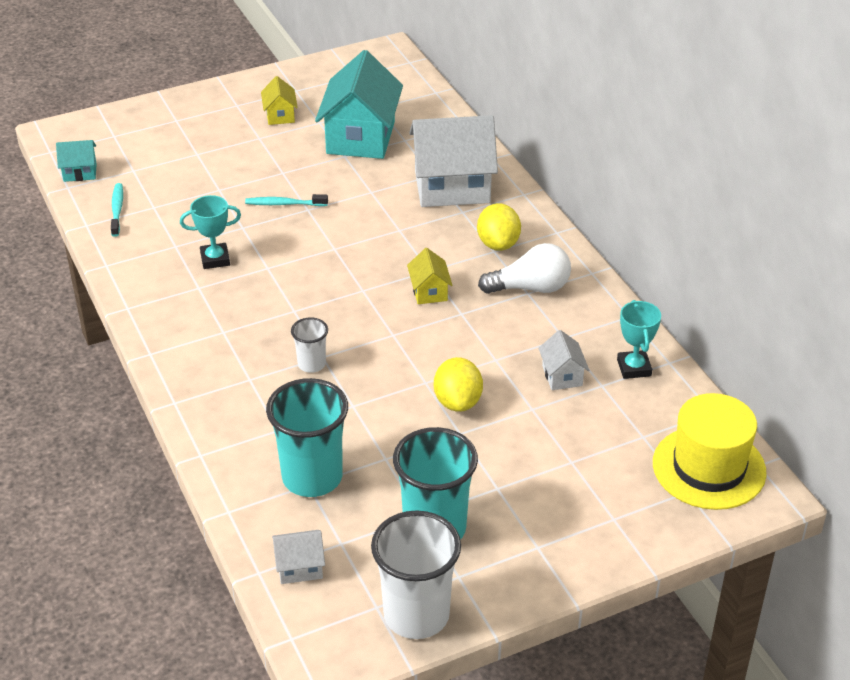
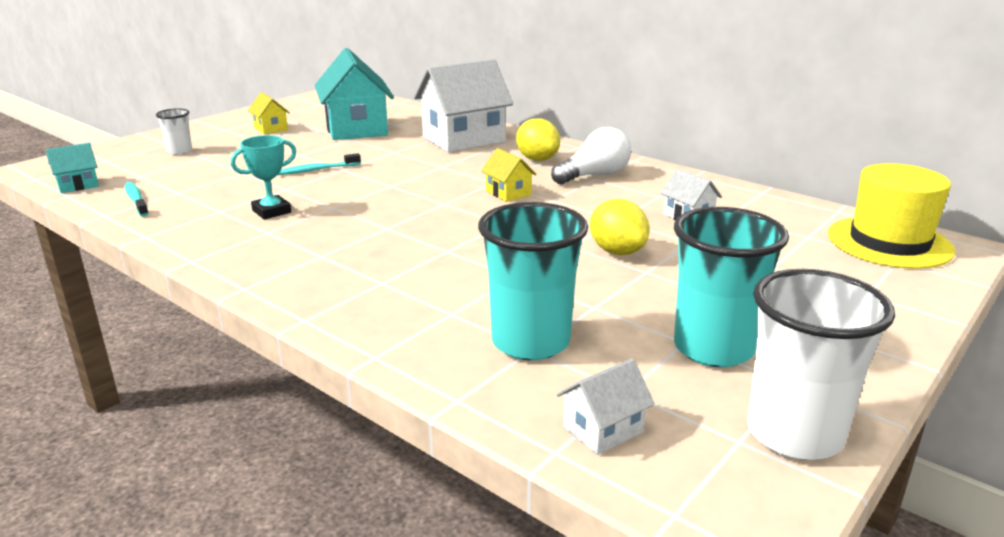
camera: 25 degrees left, 15 degrees down
(311, 364) = (441, 258): white cup -> white cup (180, 151)
(634, 368) = (740, 201): turquoise trophy -> none

